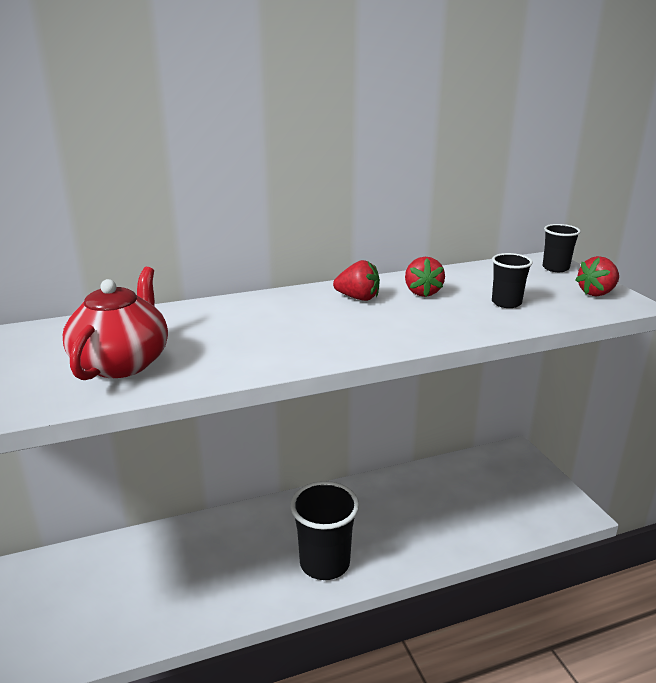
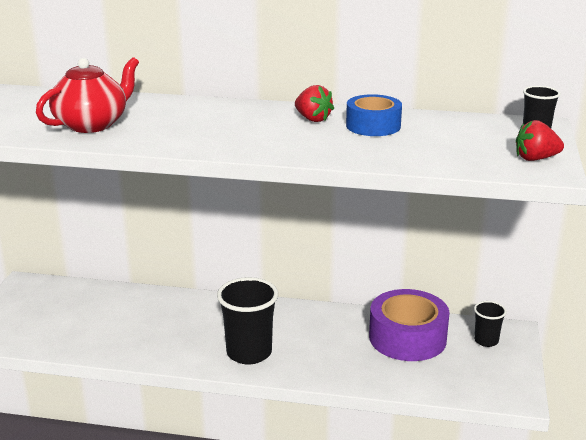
camera: 30 degrees right, 0 degrees up
(422, 292) = (373, 126): red strawberry -> blue tape
(446, 488) = (407, 338): none -> purple tape
(506, 303) = (432, 148): black cup -> black cup (486, 341)

